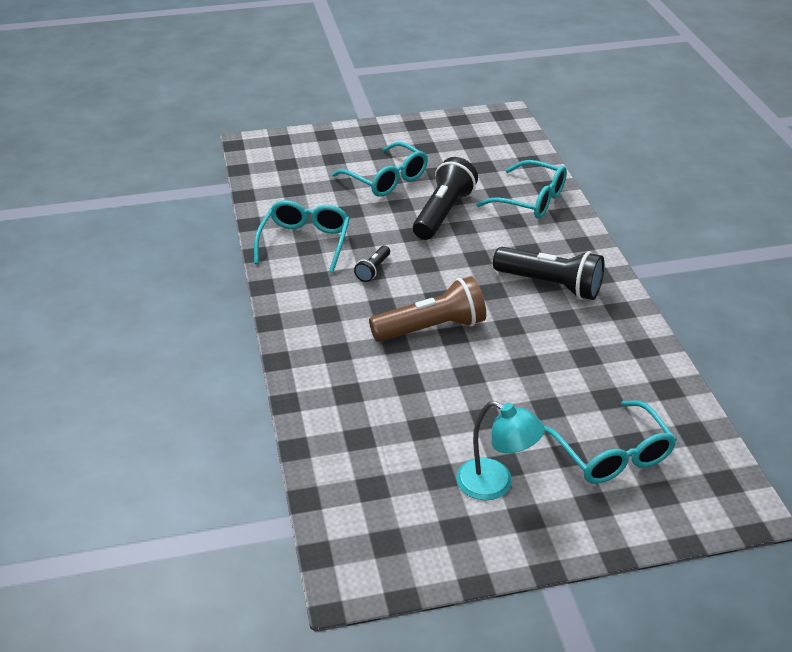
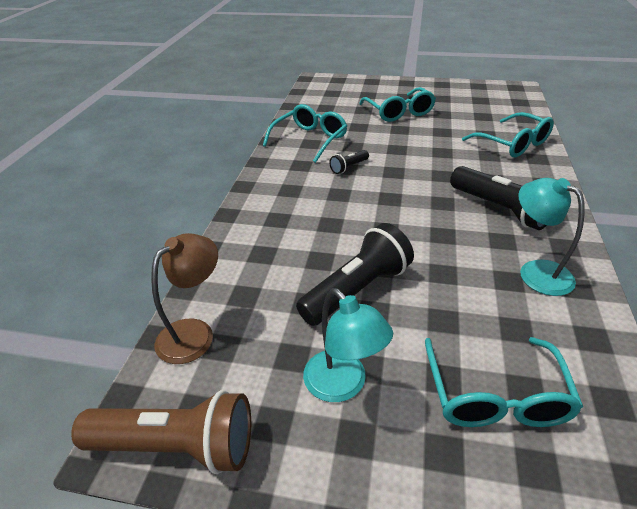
camera: 25 degrees right, 0 degrees up
(338, 484) = (194, 332): none -> brown lamp
(432, 328) = (369, 220): brown flashlight -> brown flashlight (177, 446)
(443, 213) = (431, 140): black flashlight -> black flashlight (357, 290)
(605, 342) = (536, 271): none -> turquoise lamp

